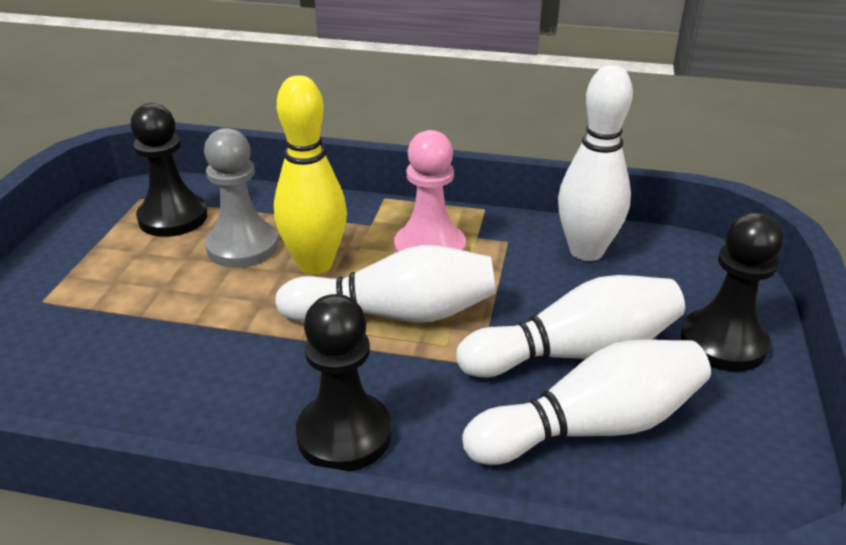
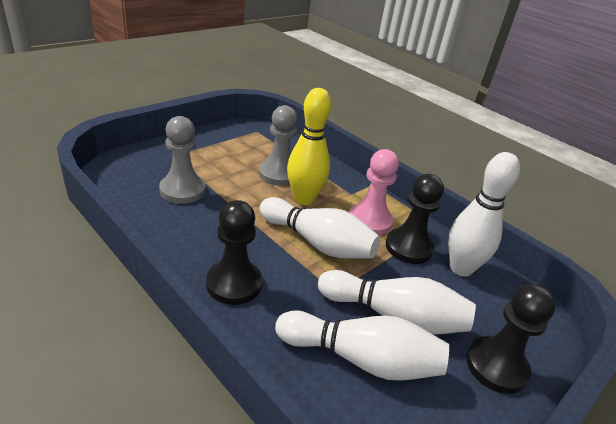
camera: 30 degrees right, 0 degrees up
(119, 347) = (182, 190): none -> grey pawn
(173, 218) = (261, 146): black pawn -> black pawn (408, 247)

